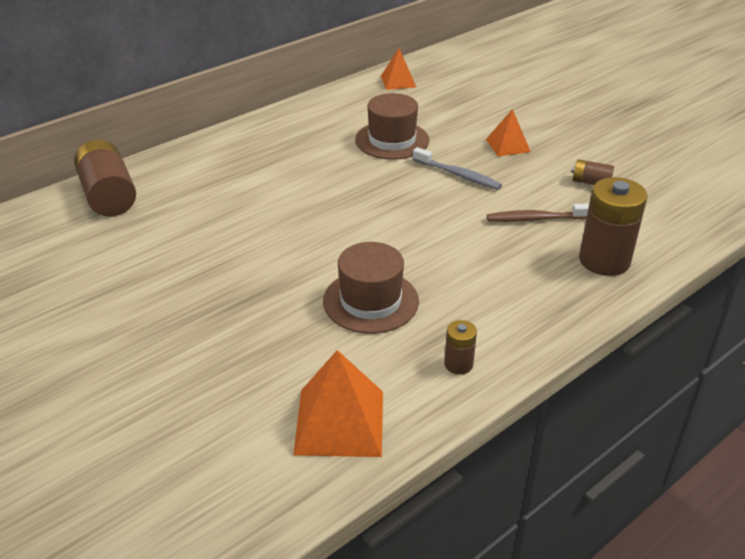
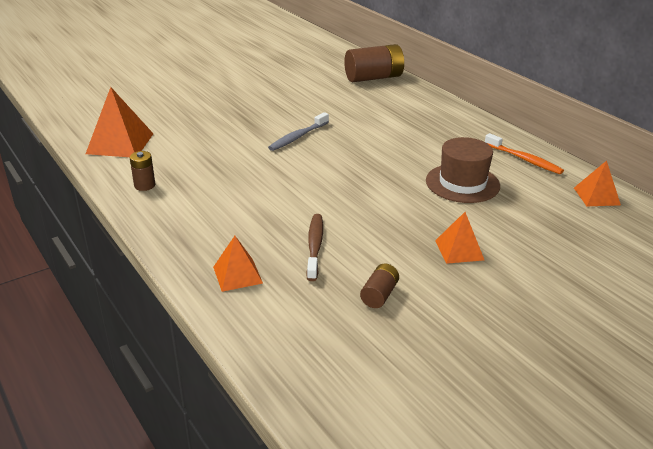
camera: 95 degrees right, 5 degrees down
(337, 107) = (524, 159): none -> orange toothbrush
(370, 301) = (226, 159): brown hat -> none
(458, 175) = (397, 212): grey toothbrush -> grey toothbrush (298, 137)
(604, 260) = (237, 275): brown battery -> orange pyramid

